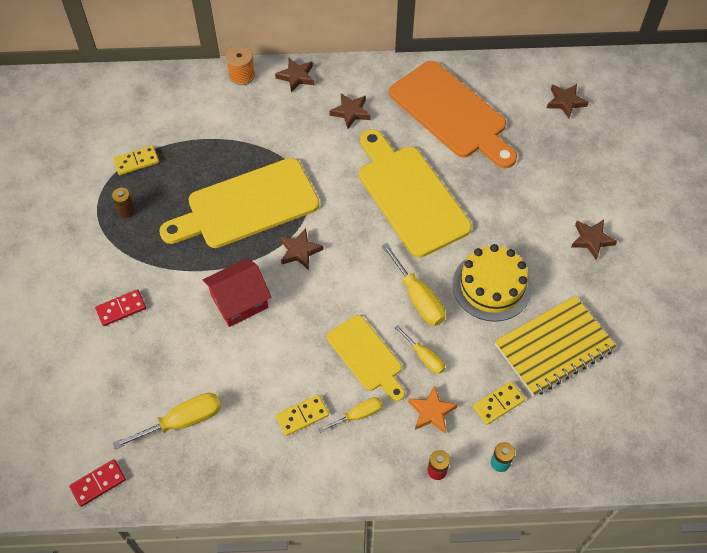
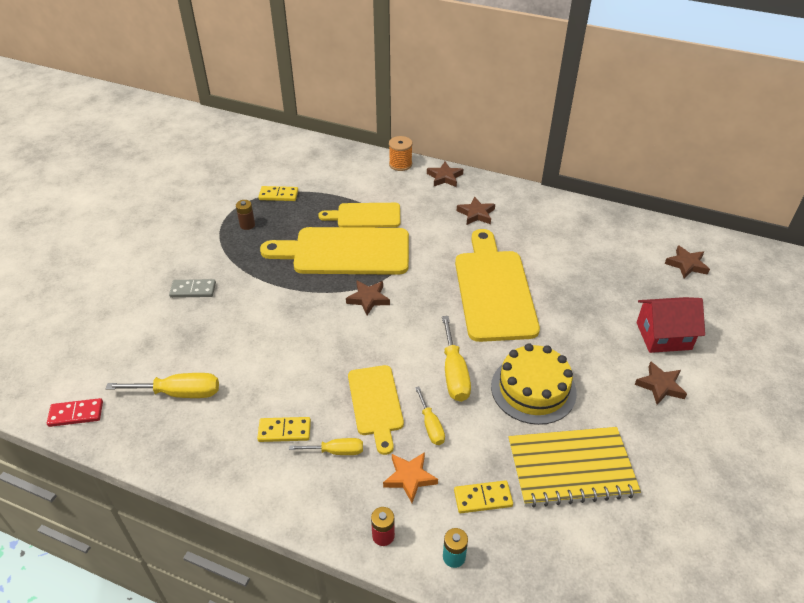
camera: 25 degrees right, 15 degrees down
(121, 309) = (193, 290): red domino -> grey domino
(239, 301) = (291, 319): red house -> red house (663, 336)
(242, 155) = (365, 216): none -> yellow cutting board
(451, 113) = (568, 241): orange cutting board -> none

